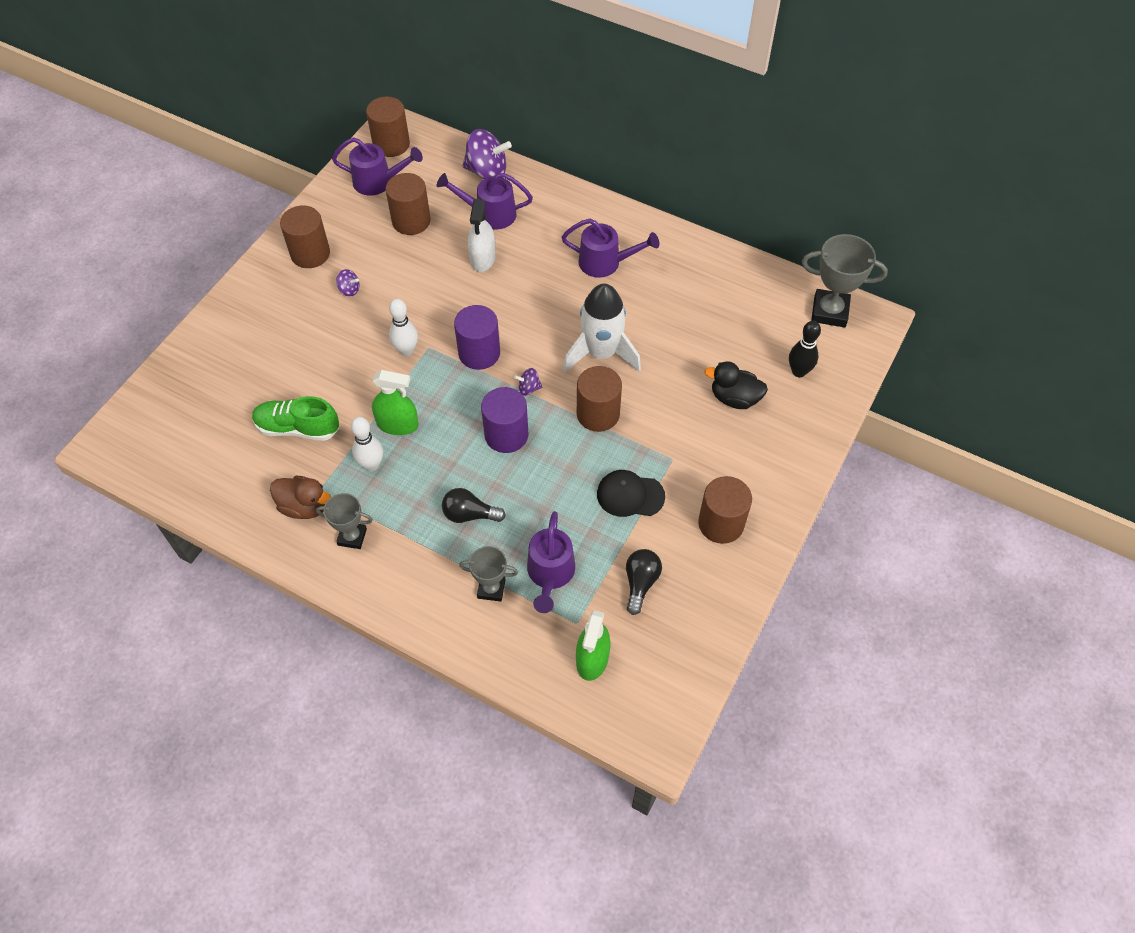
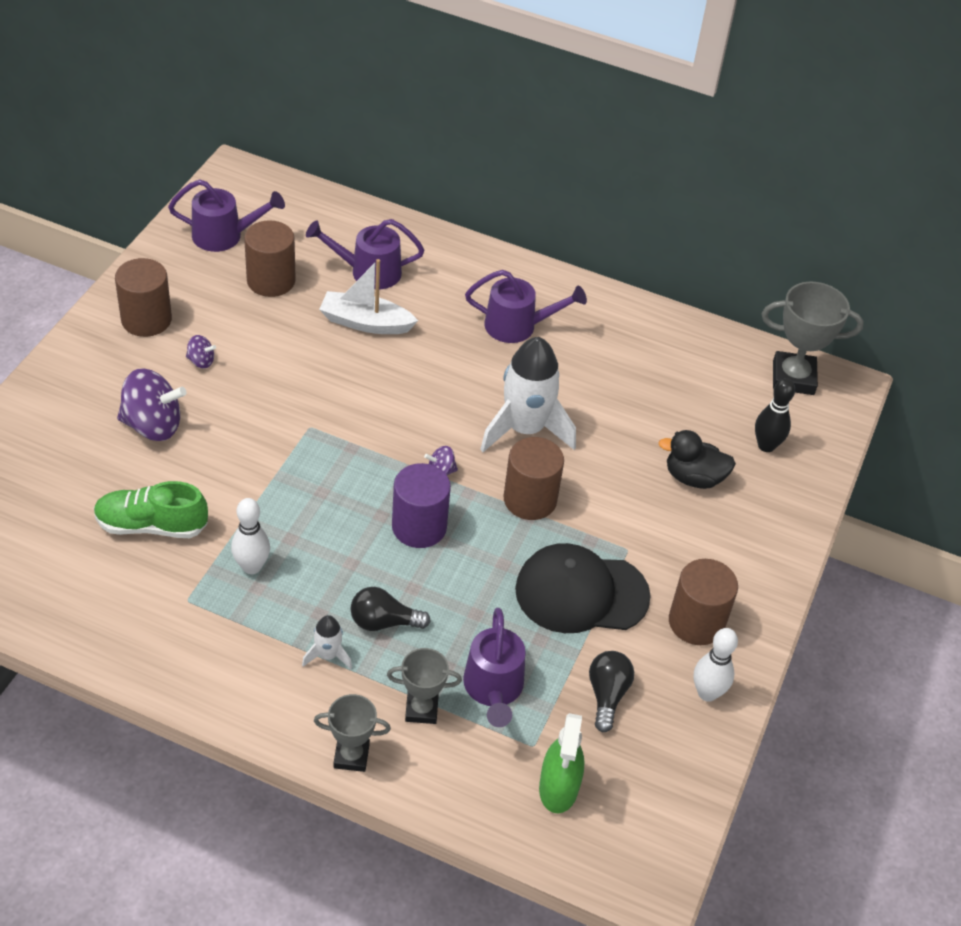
camera: 10 degrees left, 10 degrees down
(304, 506) = (170, 619): brown duck -> none
(352, 537) = (236, 654): grey trophy -> grey trophy (351, 756)
(391, 144) = (236, 193): brown cylinder -> none
(397, 424) = (280, 518): green spray bottle -> none
(406, 350) = (281, 430): white bowling pin -> white bowling pin (707, 693)
(423, 540) = (328, 655): none -> white rocket
(479, 353) = (374, 432): purple cylinder -> none
(483, 258) = (365, 323): white spray bottle -> white boat
(487, 172) = (359, 224): purple spinning top -> purple spinning top (153, 425)
(630, 495) = (581, 593): black cap -> black cap, size x1.58

